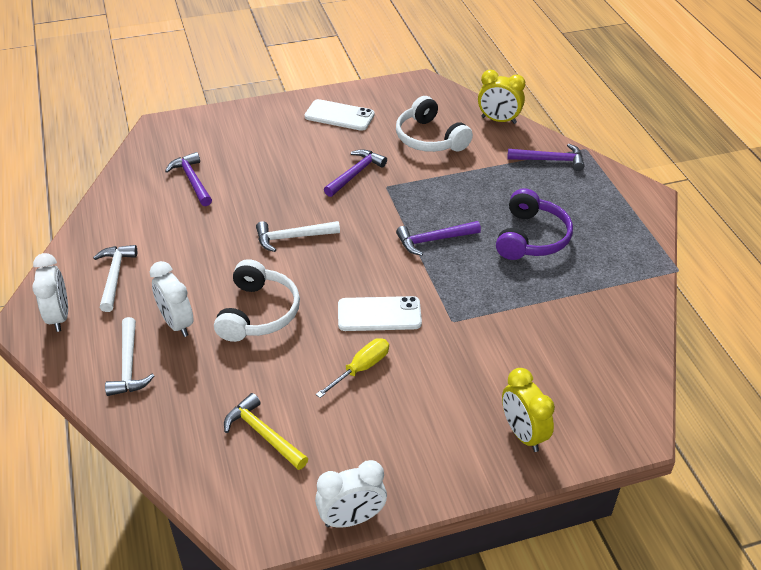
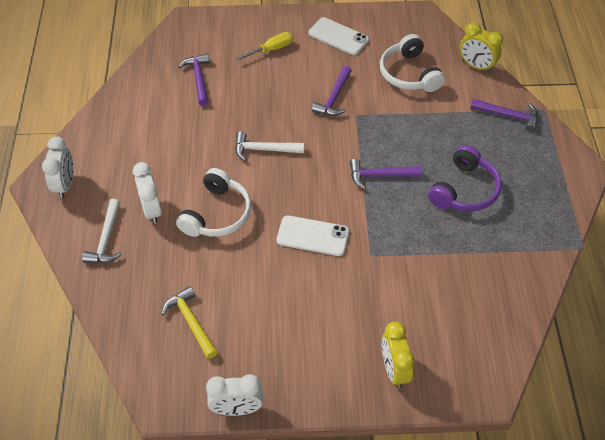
camera: 15 degrees right, 10 degrees up
(115, 276) = (115, 157): white hammer -> none
(355, 174) = (334, 98): purple hammer -> purple hammer turned 150 degrees clockwise
(361, 368) = (283, 282): yellow screwdriver -> yellow screwdriver (271, 49)

